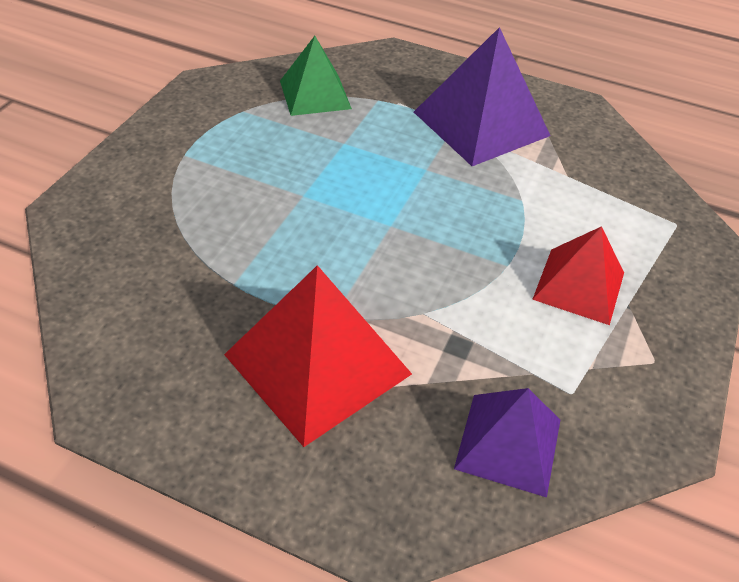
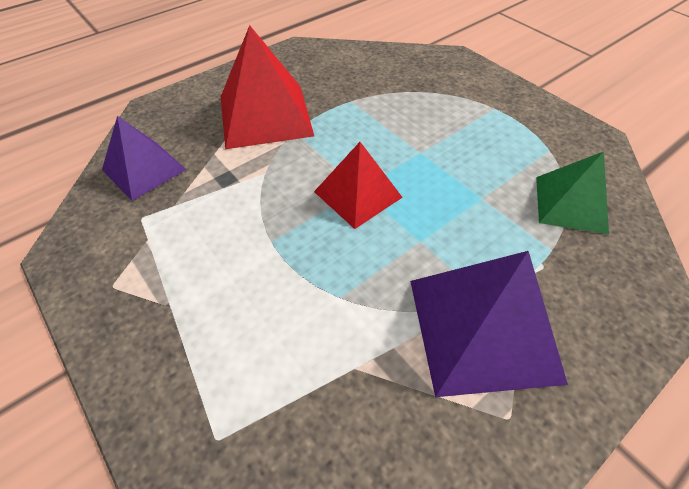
camera: 120 degrees right, 5 degrees up
(579, 285) = (215, 280): red pyramid -> red pyramid (357, 194)

